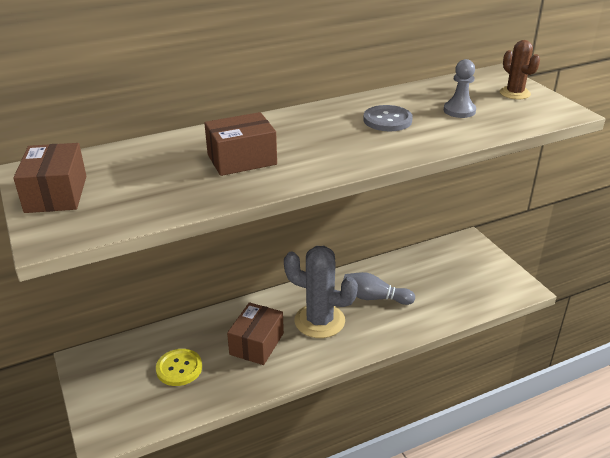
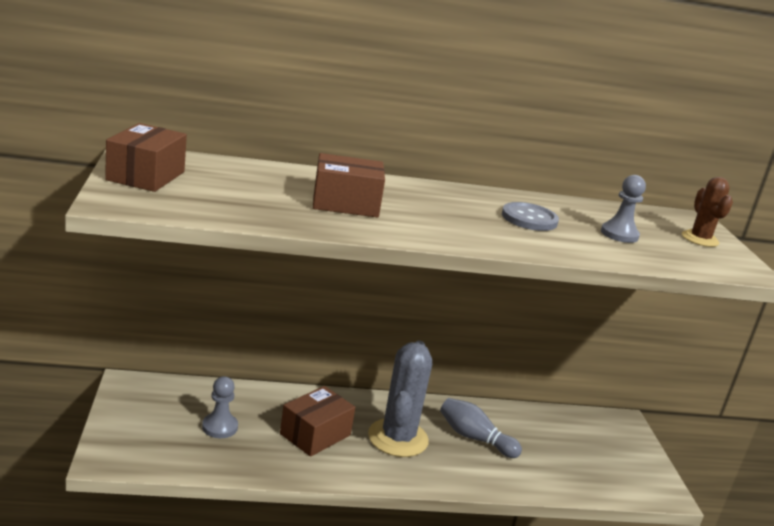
camera: 15 degrees right, 10 degrees down
(179, 368) = (220, 427): yellow button -> grey pawn
(319, 321) = (398, 438): grey cactus -> grey cactus turned 60 degrees clockwise

